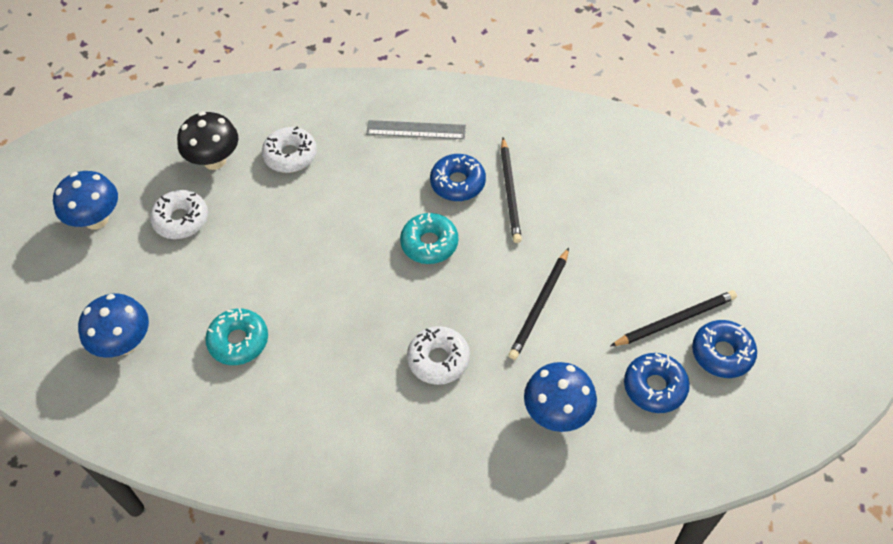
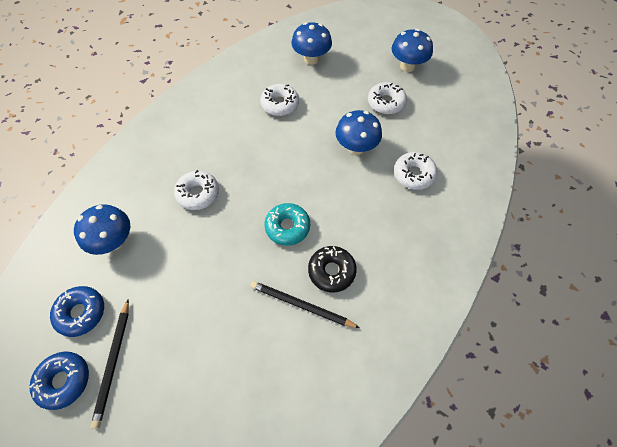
camera: 115 degrees right, 5 degrees up
(214, 160) = (429, 132): black mushroom -> none
(238, 341) = (280, 104): turquoise donut -> white donut
(276, 223) = (356, 147): none -> blue mushroom
(416, 130) = (401, 266): grey ruler -> none
(458, 183) = (331, 271): blue donut -> black donut
(540, 306) = (192, 272): black pencil -> none

